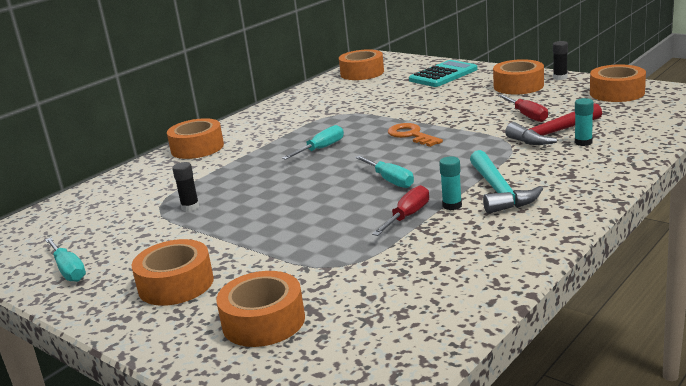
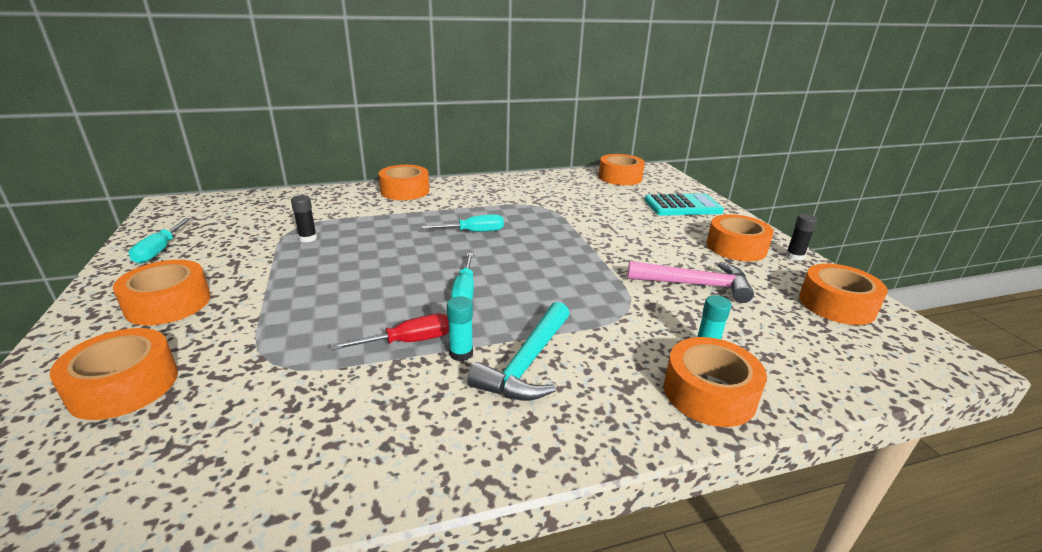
camera: 30 degrees right, 5 degrees up
(411, 135) = (559, 253): orange key -> none
(527, 115) = (694, 285): red screwdriver -> pink hammer
(553, 133) = (689, 321): red hammer -> none
(613, 158) = (709, 393): none -> orange tape

